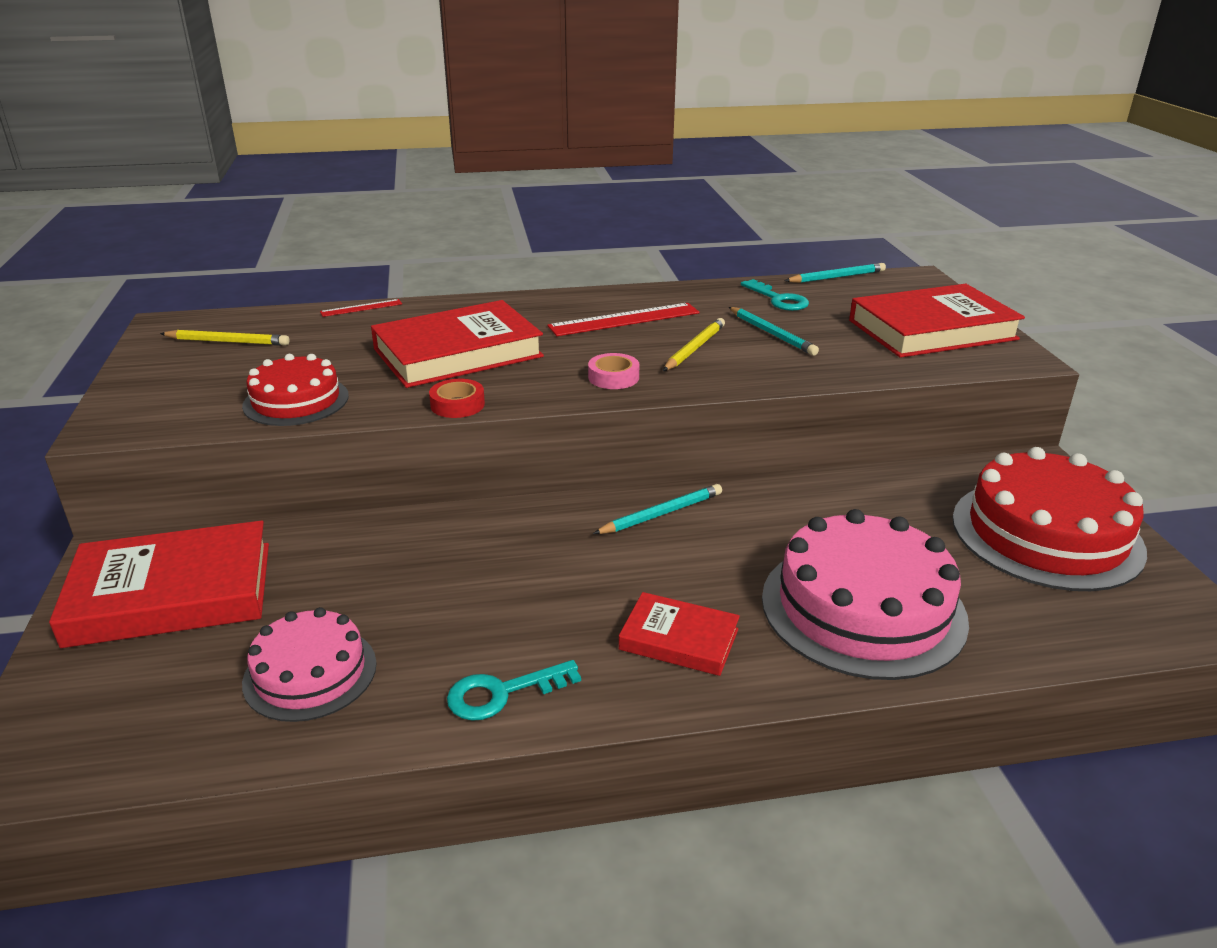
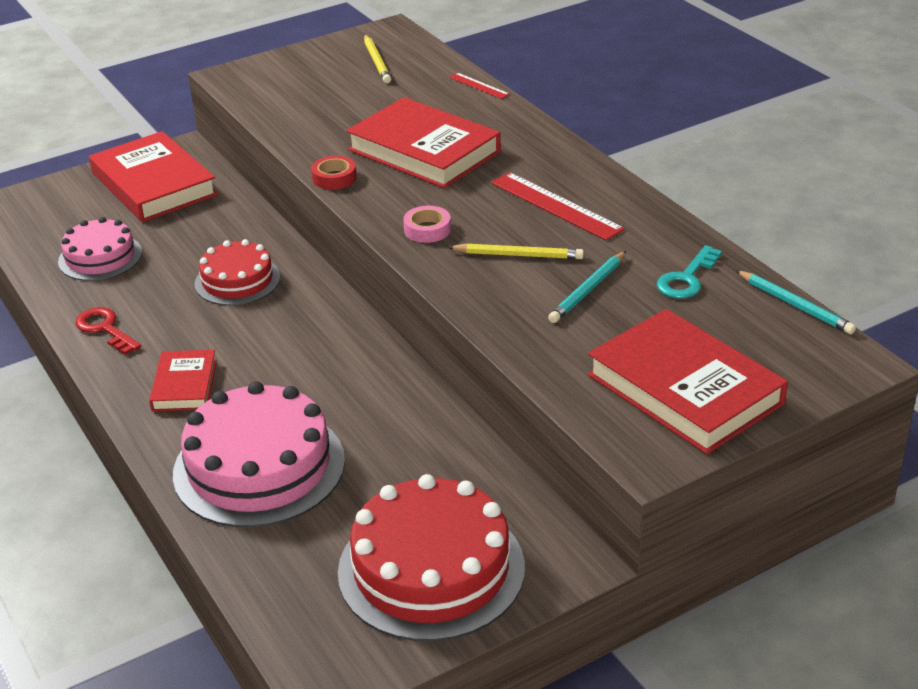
camera: 70 degrees right, 5 degrees up
(296, 401) = (302, 118): red cake -> red cake (237, 280)
(502, 693) = (105, 329): turquoise key -> red key
(662, 514) = (343, 341): turquoise pencil -> none

